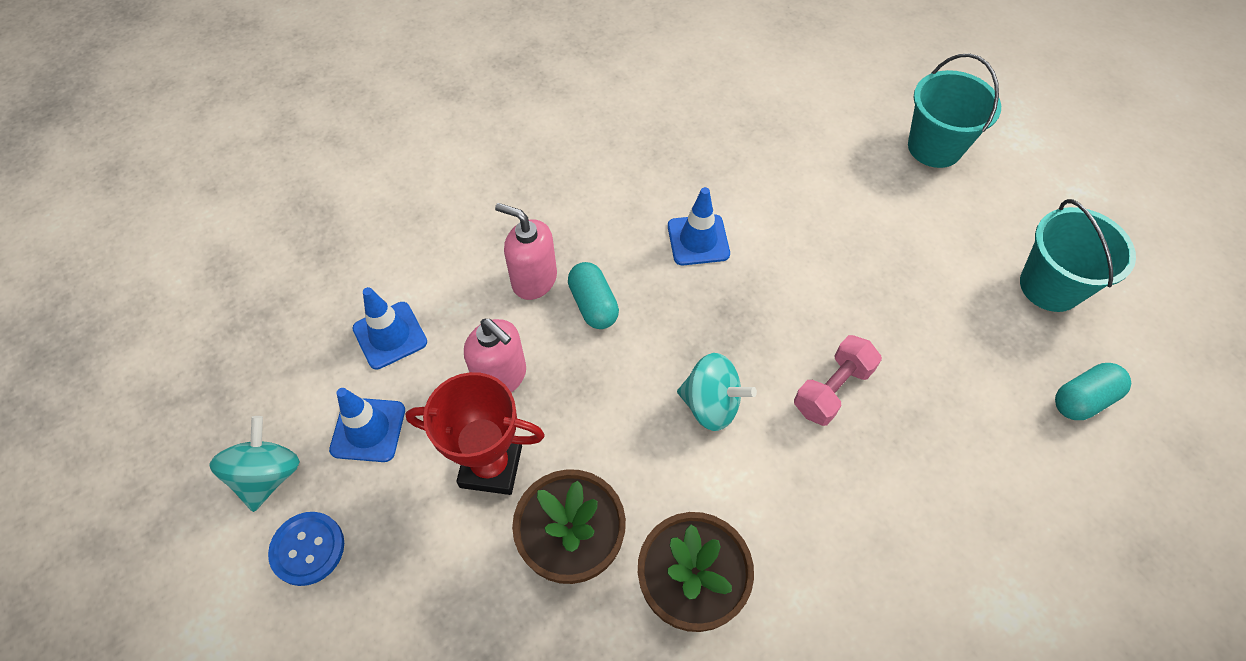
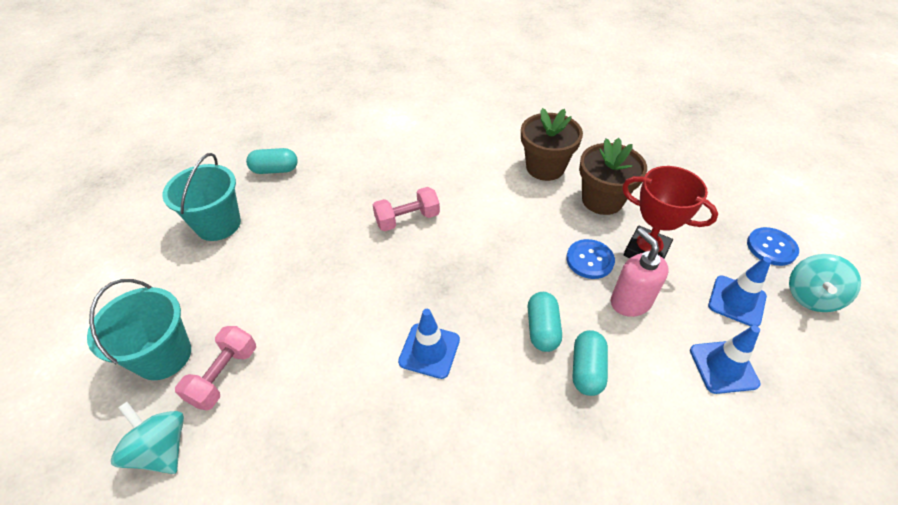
camera: 155 degrees left, 10 degrees down
(534, 280) = (587, 370): pink soap dispenser -> turquoise capsule
(564, 420) = (589, 260): none -> blue button
(711, 405) = (488, 236): turquoise spinning top -> turquoise spinning top (162, 449)
(865, 153) = (224, 375): none -> pink dumbbell

